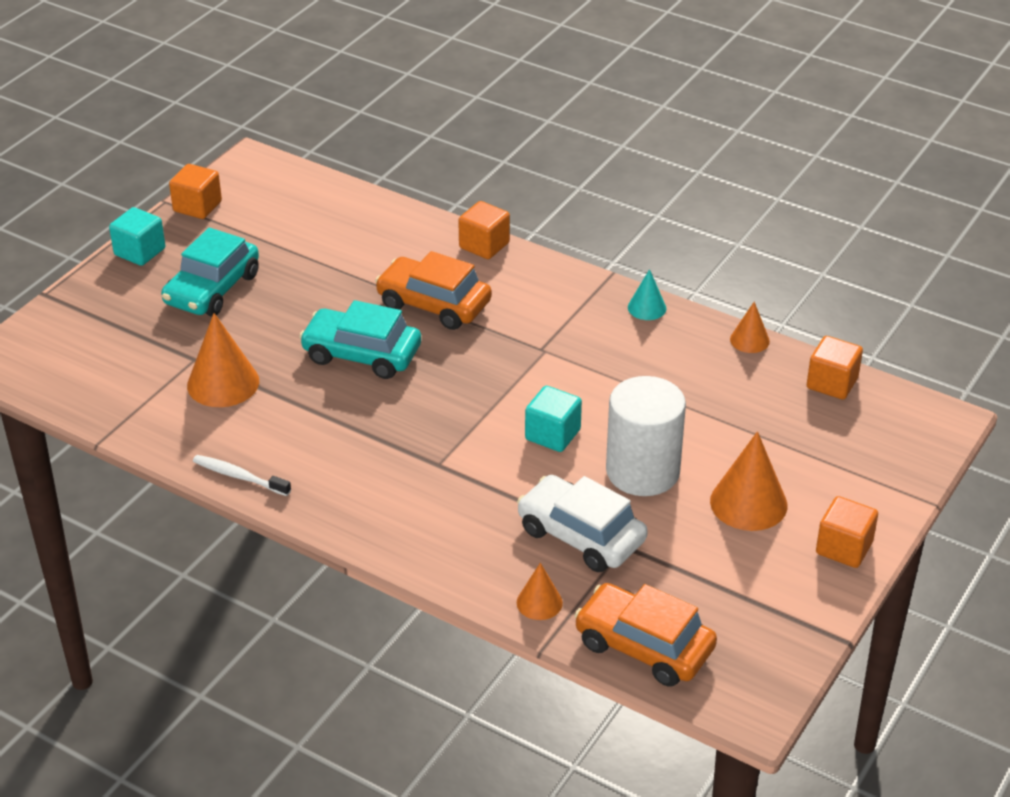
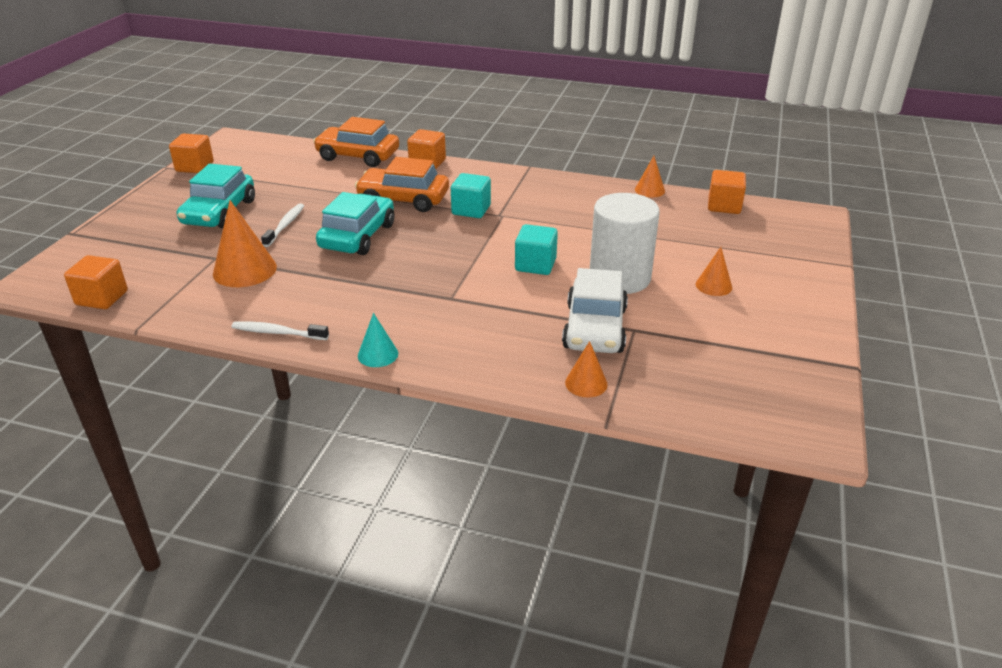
camera: 15 degrees left, 5 degrees down
(140, 252) = (152, 198): turquoise cube -> turquoise cube (471, 210)
(283, 323) = (285, 225): none -> white toothbrush
(361, 354) = (357, 236): turquoise car -> turquoise car turned 105 degrees clockwise
(581, 535) = (595, 328): white car -> white car turned 105 degrees counterclockwise
(644, 646) = (695, 401): orange car -> orange car (358, 156)
(647, 308) = (565, 182): turquoise cone -> turquoise cone (378, 354)
(748, 503) = (713, 286): orange cone -> orange cone, size x0.57
(844, 548) = (805, 303): orange cube -> orange cube (102, 298)

